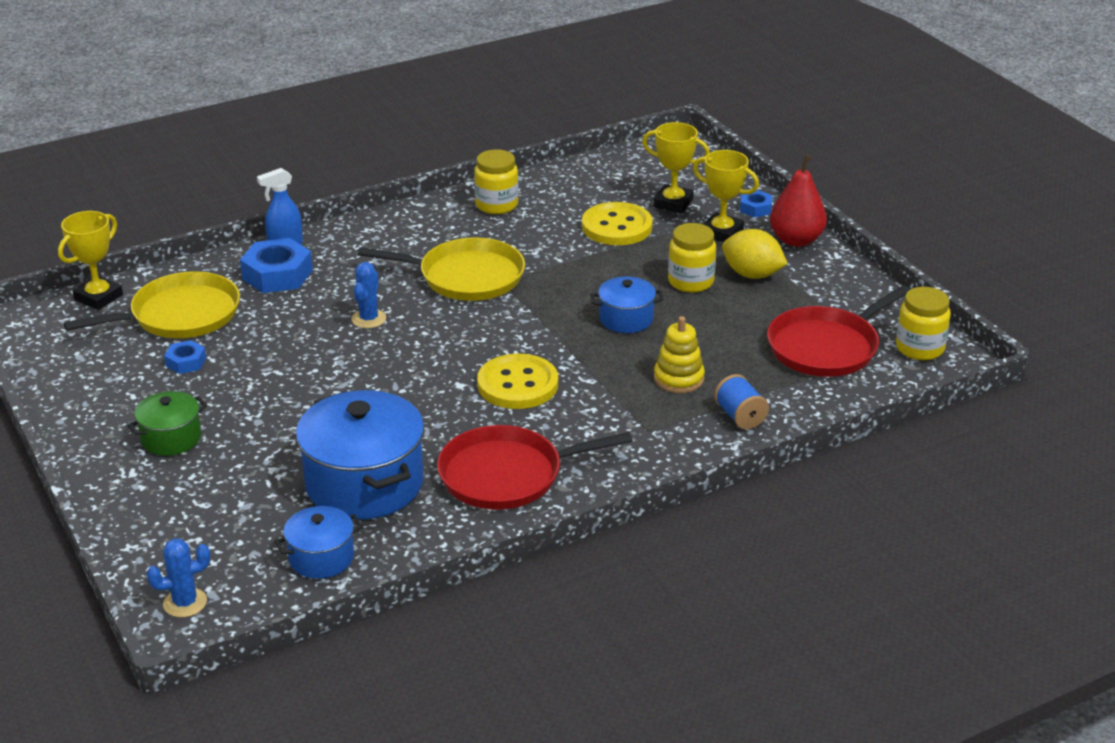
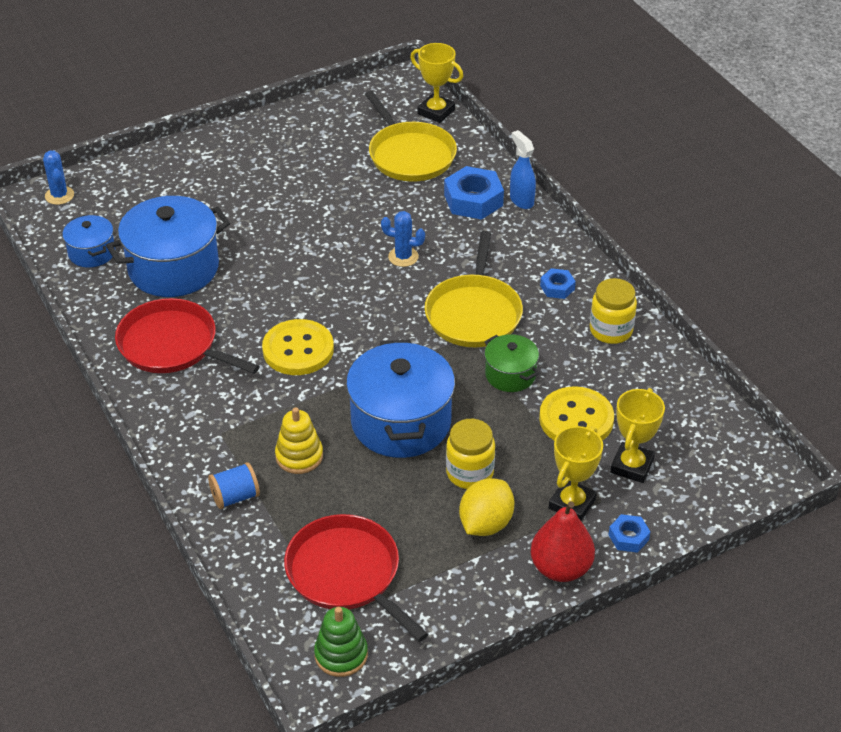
camera: 90 degrees right, 10 degrees up
(171, 438) = (244, 169): green pot -> green pot (510, 375)
(186, 362) = (342, 165): blue nut -> blue nut (557, 287)
(507, 475) = (172, 345): red pan -> red pan turned 45 degrees counterclockwise
(626, 319) = (401, 422): blue pot -> blue pot, size x1.91
(919, 348) = (341, 655): yellow jar -> green stacking toy

